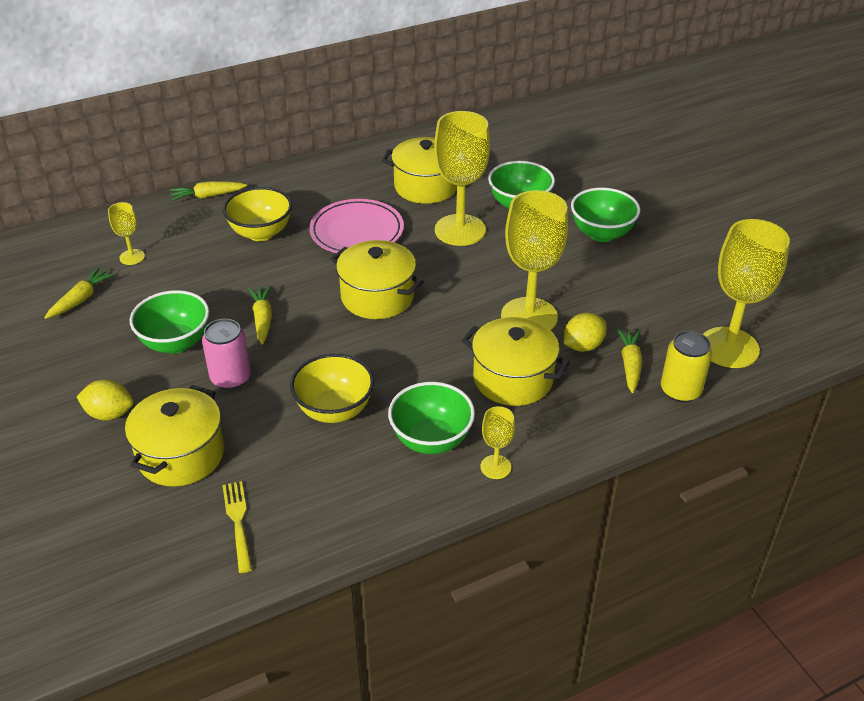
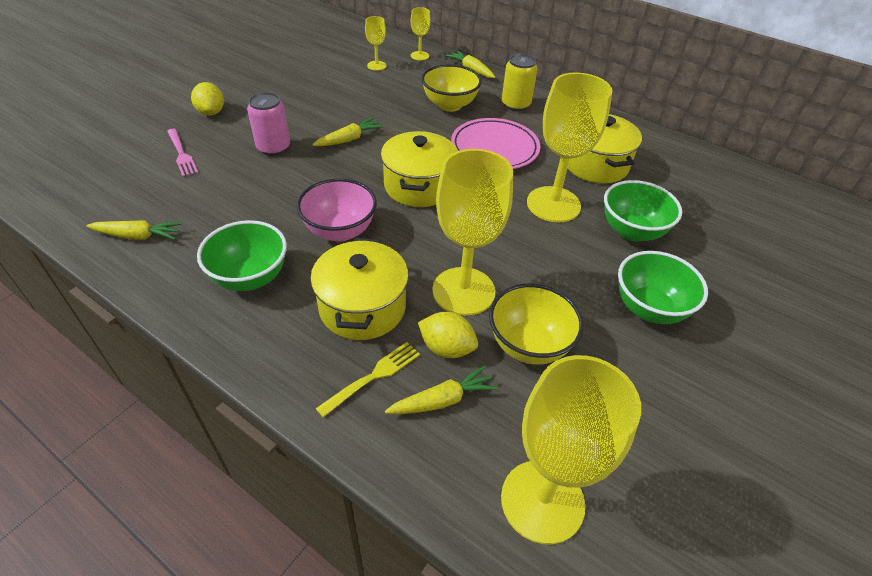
camera: 60 degrees right, 5 degrees up
(81, 299) = (319, 63): yellow carrot -> yellow carrot (138, 236)
(175, 343) = (298, 112): green bowl -> none
(181, 455) = (181, 154): yellow pot -> pink fork
(238, 522) = (119, 203): yellow fork -> yellow fork (373, 376)
(334, 410) = (262, 209): yellow bowl -> yellow bowl (529, 345)
(406, 365) = (340, 231): none -> pink bowl
(495, 467) = (231, 333): yellow goblet -> yellow goblet (419, 56)
(680, 390) = (427, 466): yellow can -> yellow can (515, 104)

